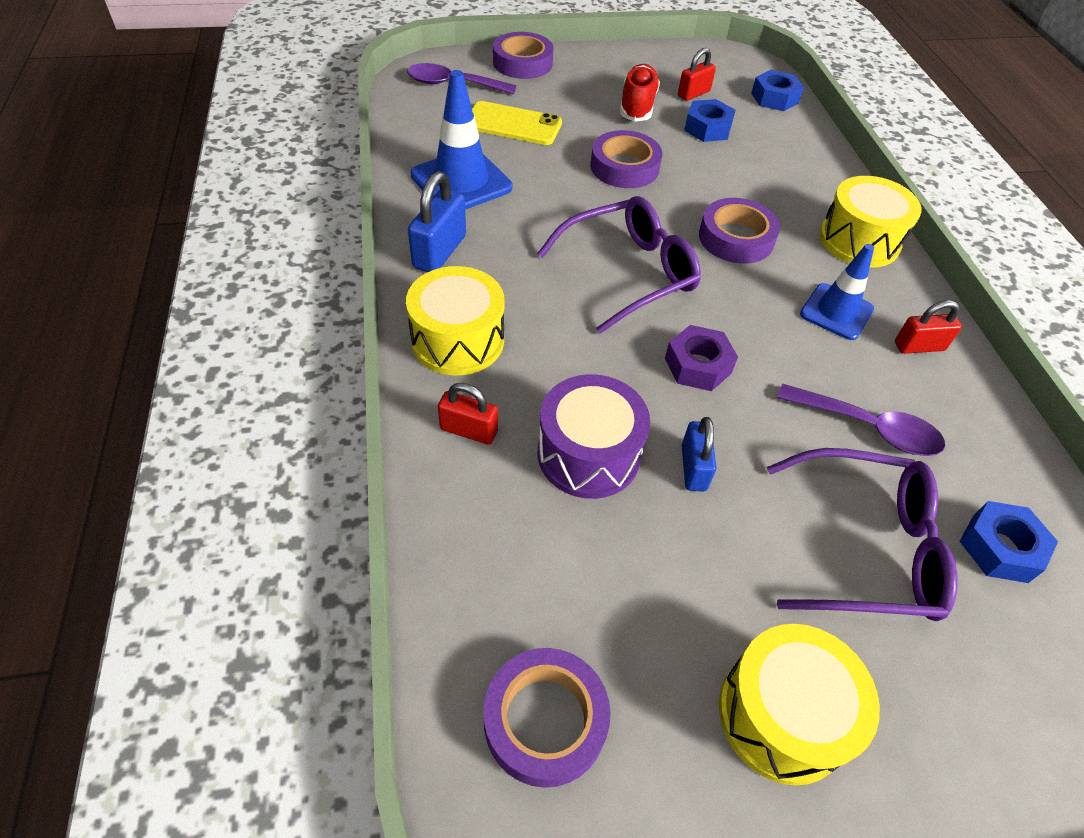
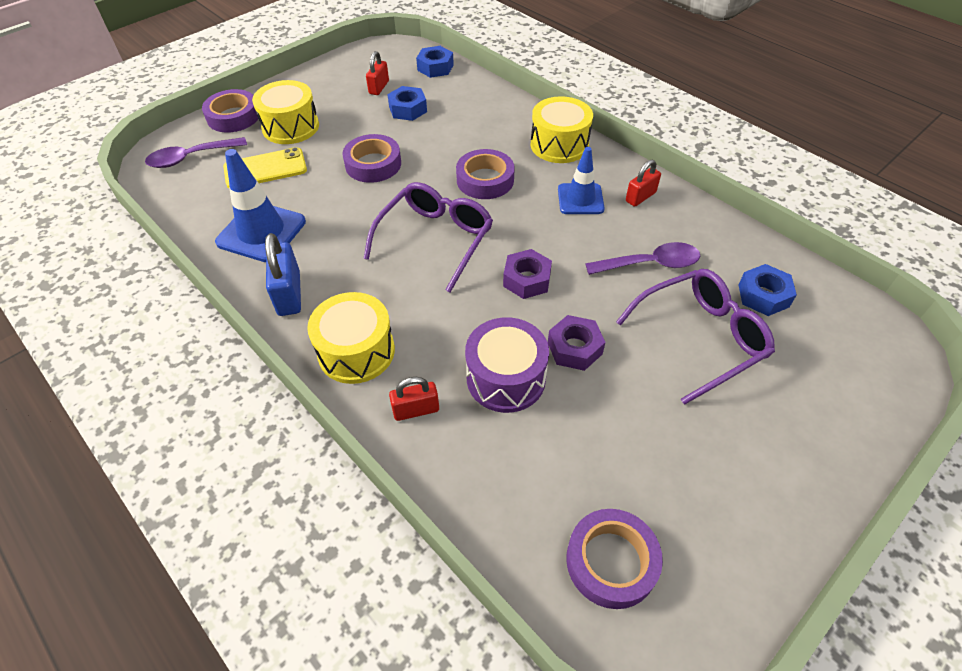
camera: 30 degrees left, 0 degrees up
(637, 106) = (346, 114): red shoe -> none
(693, 468) = (574, 348): blue padlock -> purple nut
(782, 715) = (730, 464): yellow drum -> yellow drum (290, 127)

